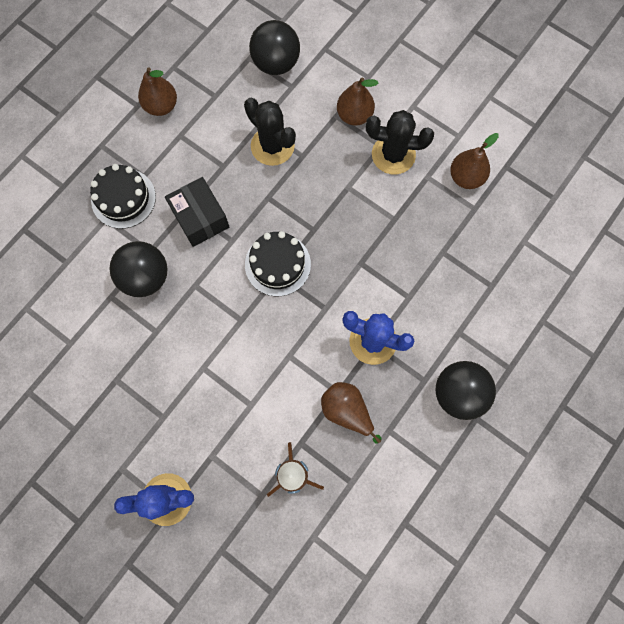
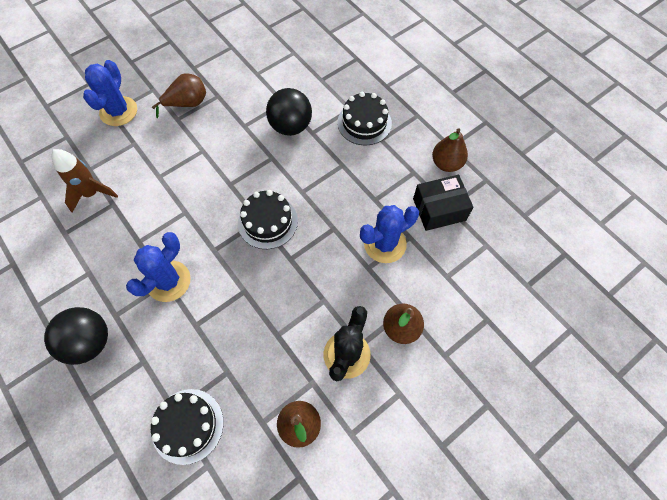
camera: 105 degrees right, 10 degrees down
(200, 218) = (330, 172): black box -> black box (439, 209)
(272, 146) = (385, 244): black cactus -> blue cactus
(276, 64) = (476, 268): black ball -> none
(347, 411) = (120, 244): brown pear -> brown pear (187, 104)
(499, 269) = (187, 426): none -> black cake

